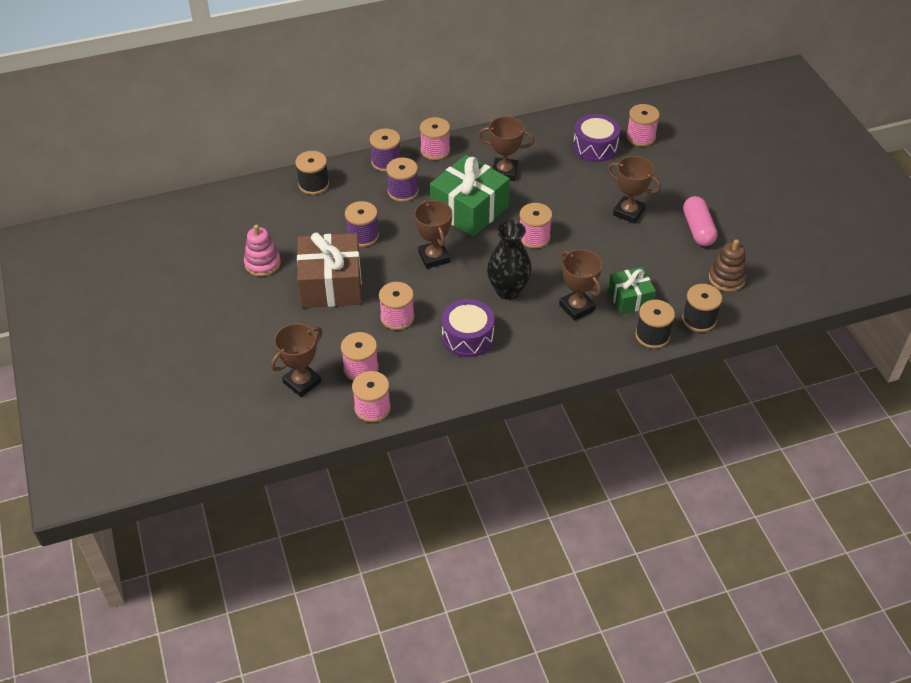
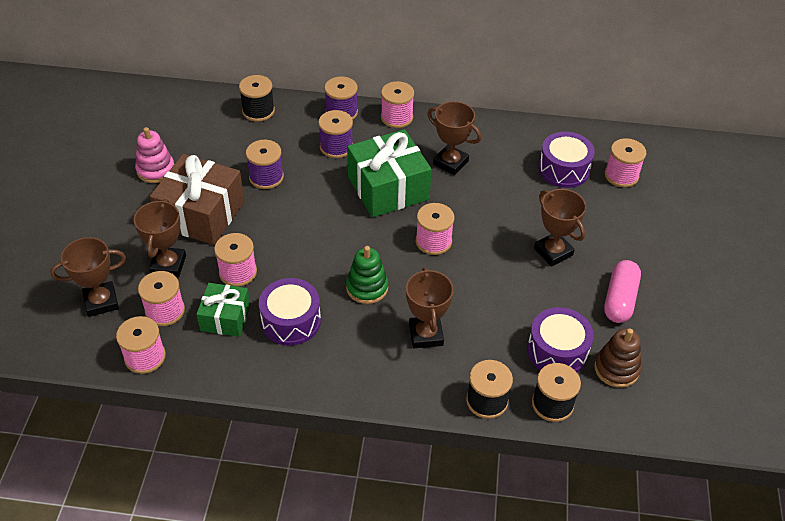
camera: 25 degrees right, 0 degrees up
(434, 257) = (318, 224): brown trophy -> brown trophy (168, 265)
(508, 290) = (367, 287): black vase -> green stacking toy
(630, 298) = (490, 348): green gift -> green gift (225, 318)
(678, 282) = (557, 351): none -> purple drum

